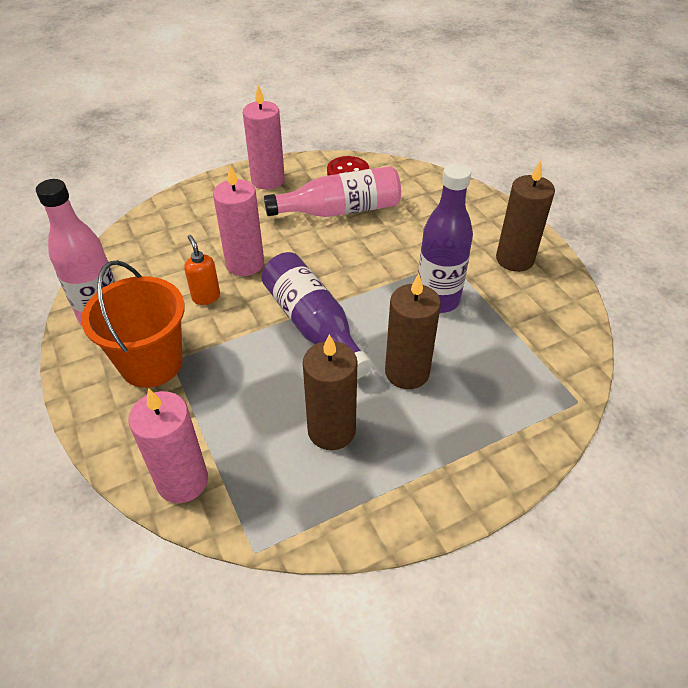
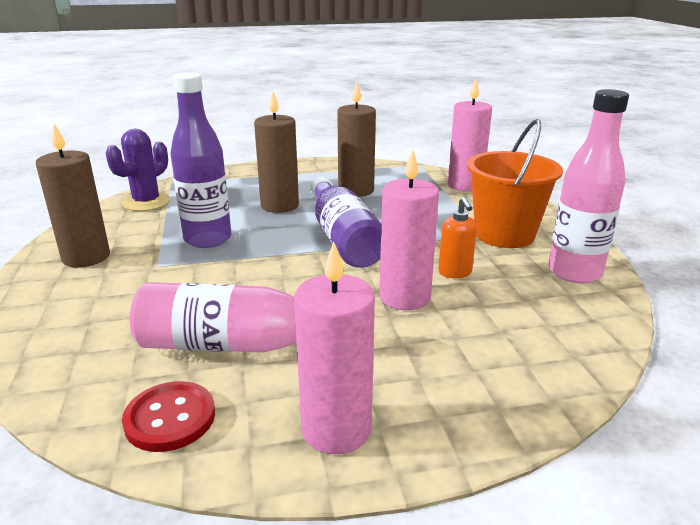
camera: 165 degrees left, 20 degrees down
(556, 348) = (146, 202): none -> purple cactus

